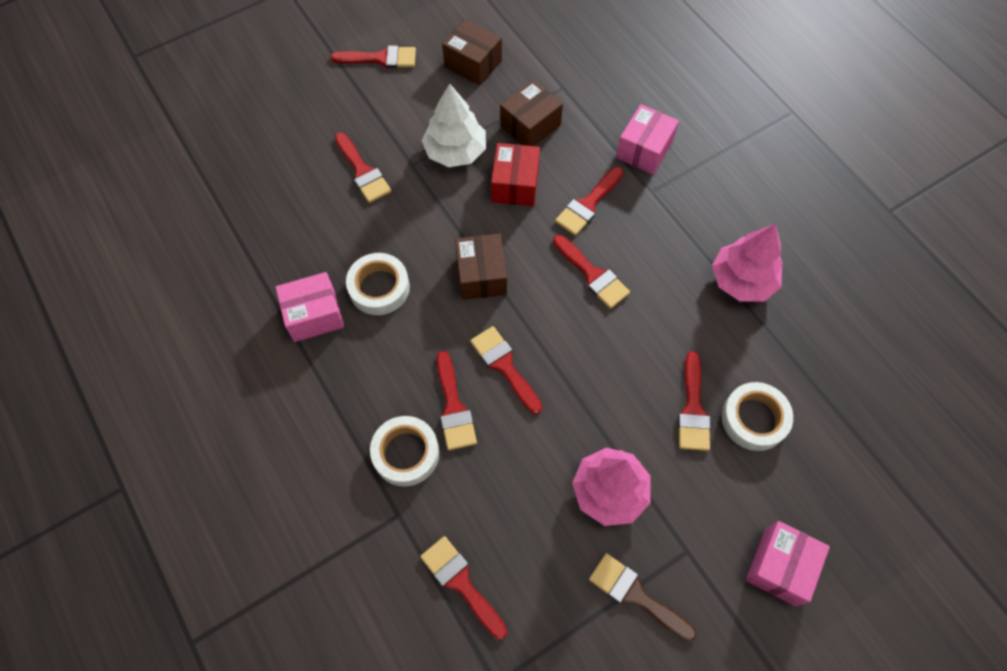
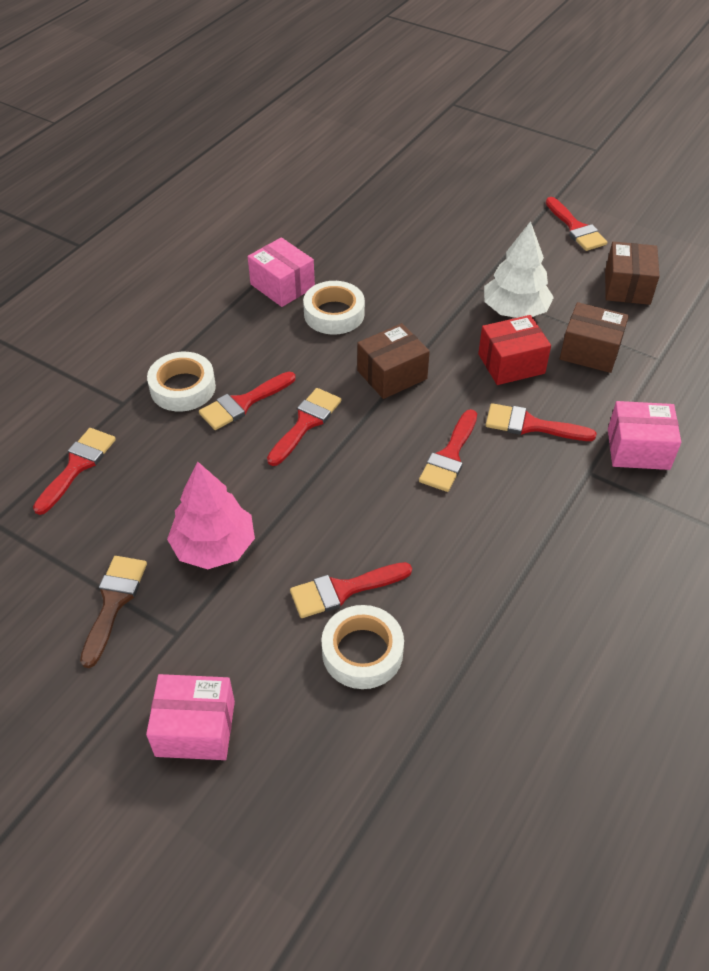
camera: 65 degrees right, 15 degrees down
(363, 172) = (445, 262): red brush -> none
(742, 280) = (534, 589): pink tree -> none

